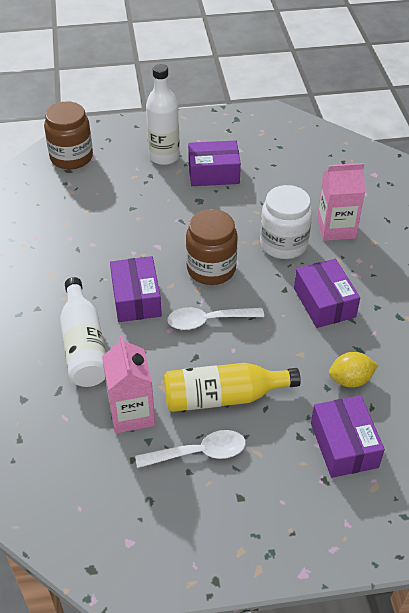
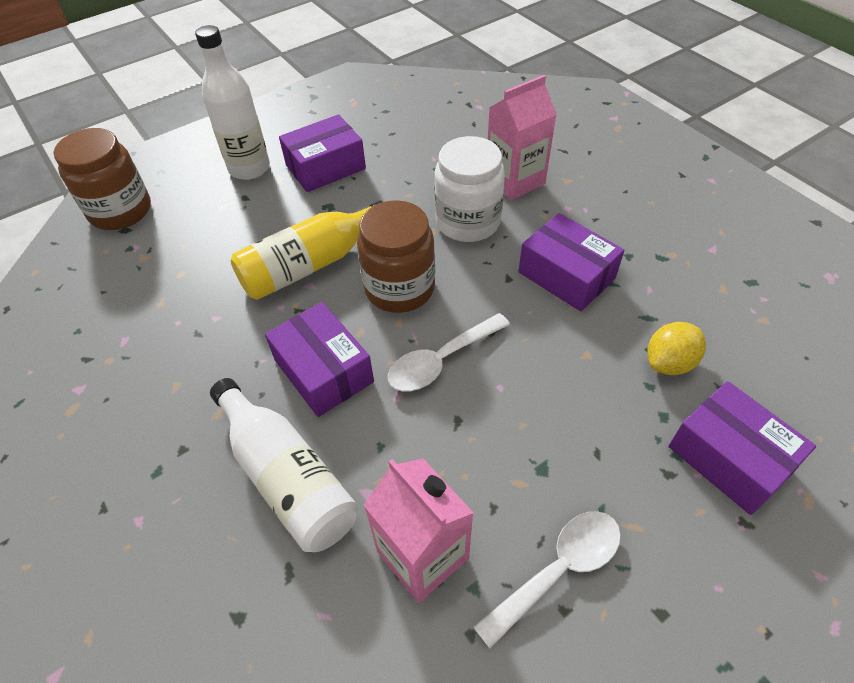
camera: 25 degrees left, 5 degrees up
(223, 397) = (532, 463): yellow bottle -> yellow bottle (310, 265)

